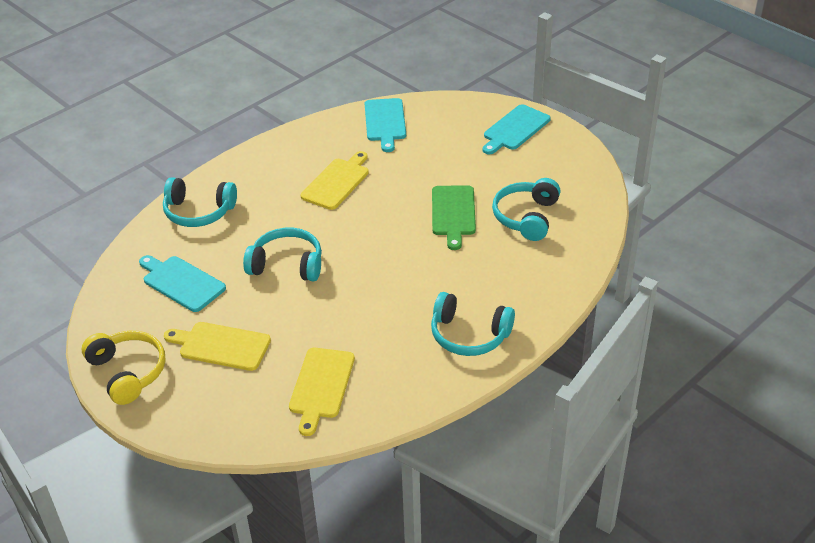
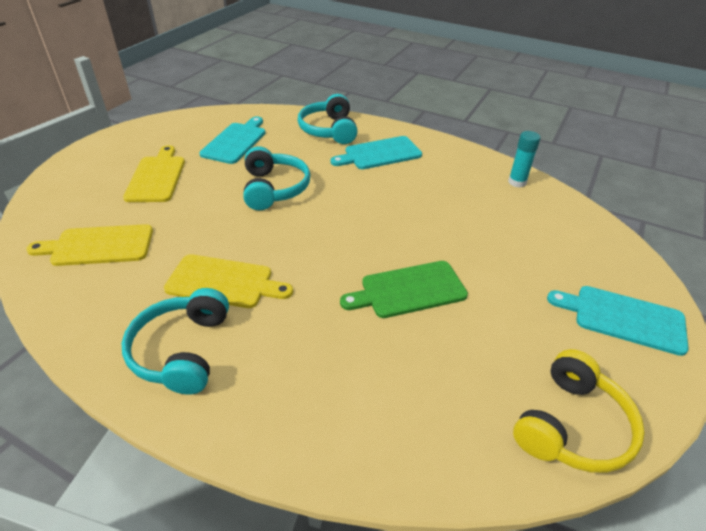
camera: 70 degrees right, 0 degrees up
(128, 372) = (125, 142): yellow headphones -> yellow headphones (572, 426)
(337, 182) = (413, 192): yellow cutting board -> yellow cutting board (224, 282)
(352, 122) = (517, 182): none -> turquoise glue stick
(385, 122) = (536, 203): turquoise cutting board -> turquoise cutting board (379, 154)
(526, 217) = (440, 368): turquoise headphones -> none

